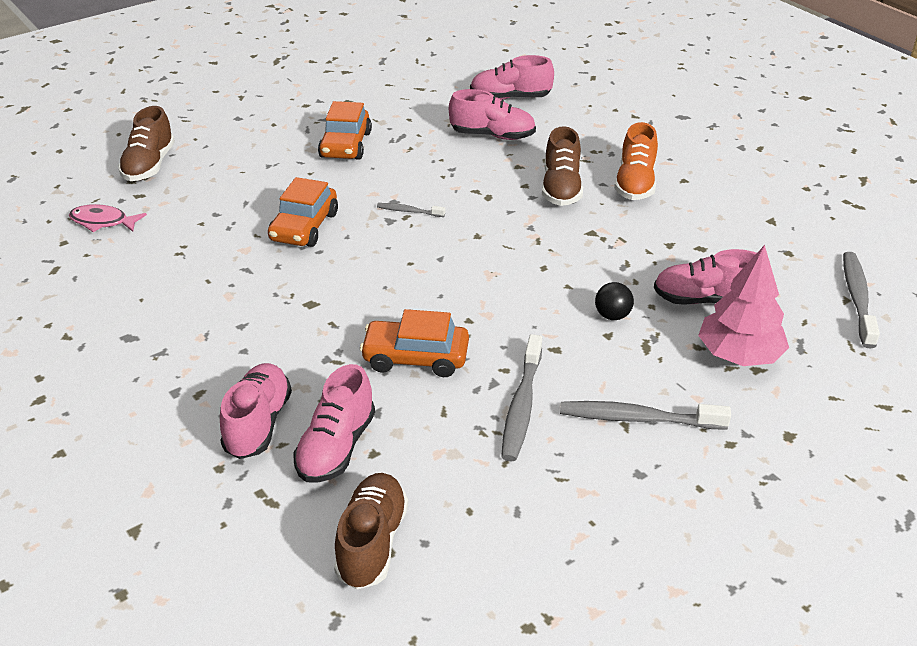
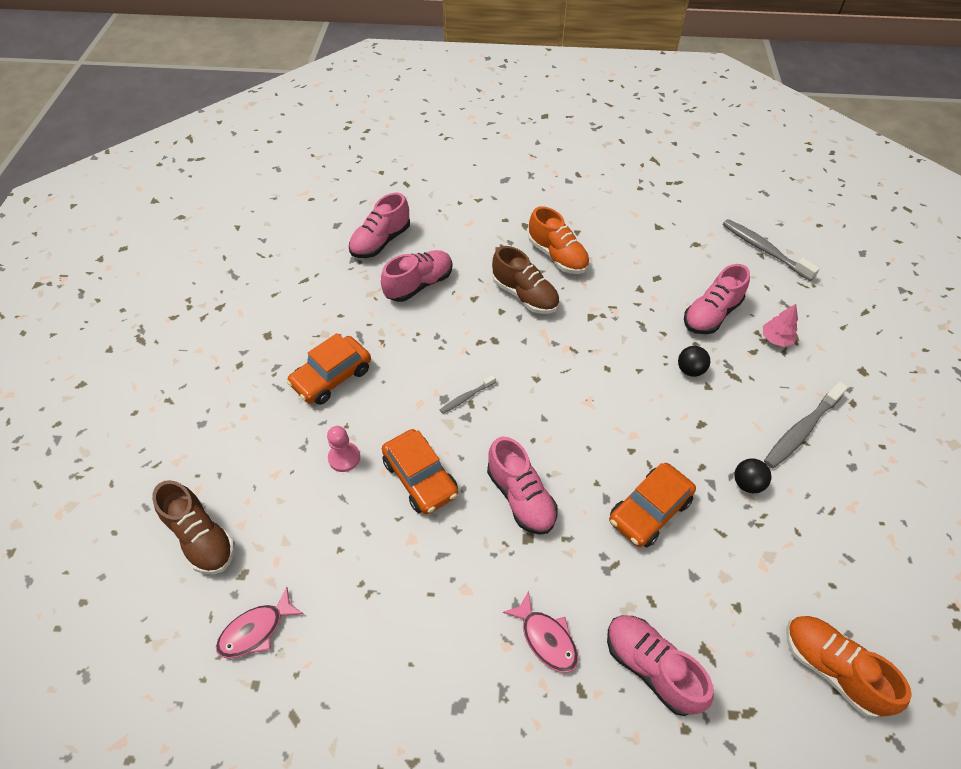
camera: 50 degrees left, 15 degrees up
(227, 354) = (546, 638): none -> pink fish
(280, 186) = (344, 458): none -> pink pawn
(336, 447) = (715, 628): pink shoe -> pink shoe (521, 497)
(346, 145) = (332, 377): orange car -> orange car turned 90 degrees clockwise
(372, 543) = (831, 668): brown shoe -> orange shoe
(521, 406) = (747, 483): grey toothbrush -> black ball
(739, 355) = (776, 339): pink tree -> pink tree, size x0.52

